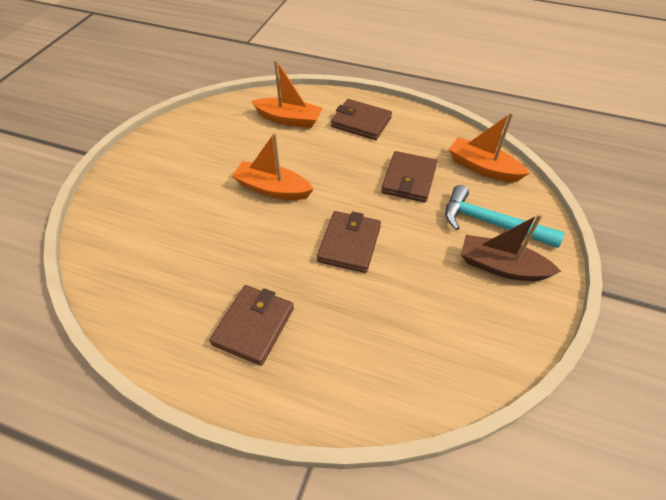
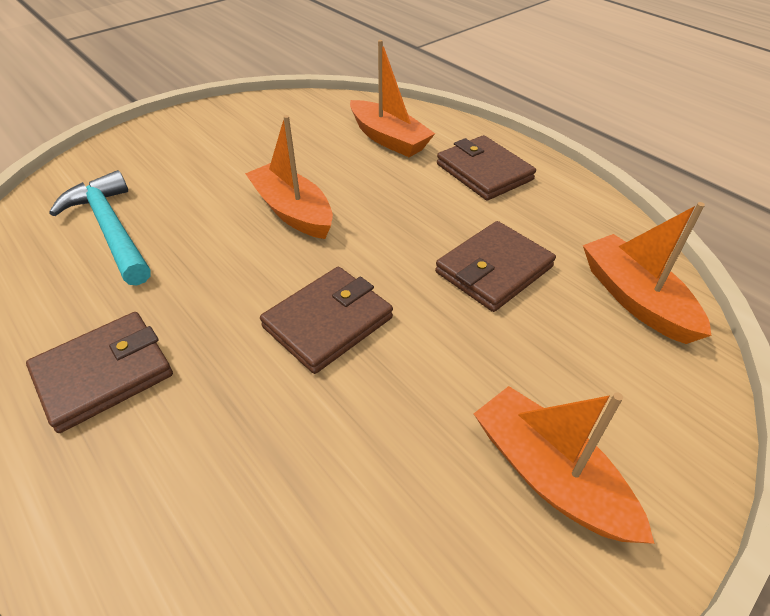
camera: 30 degrees right, 5 degrees down
(491, 223) = (585, 391): turquoise hammer -> turquoise hammer (111, 229)
(501, 267) = (549, 475): brown boat -> orange boat

